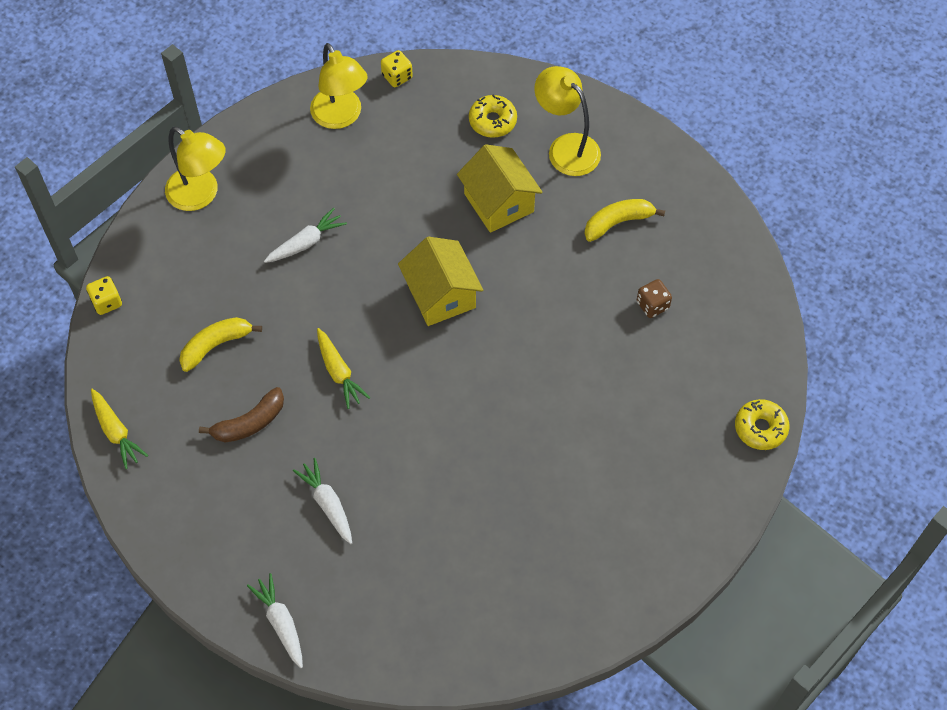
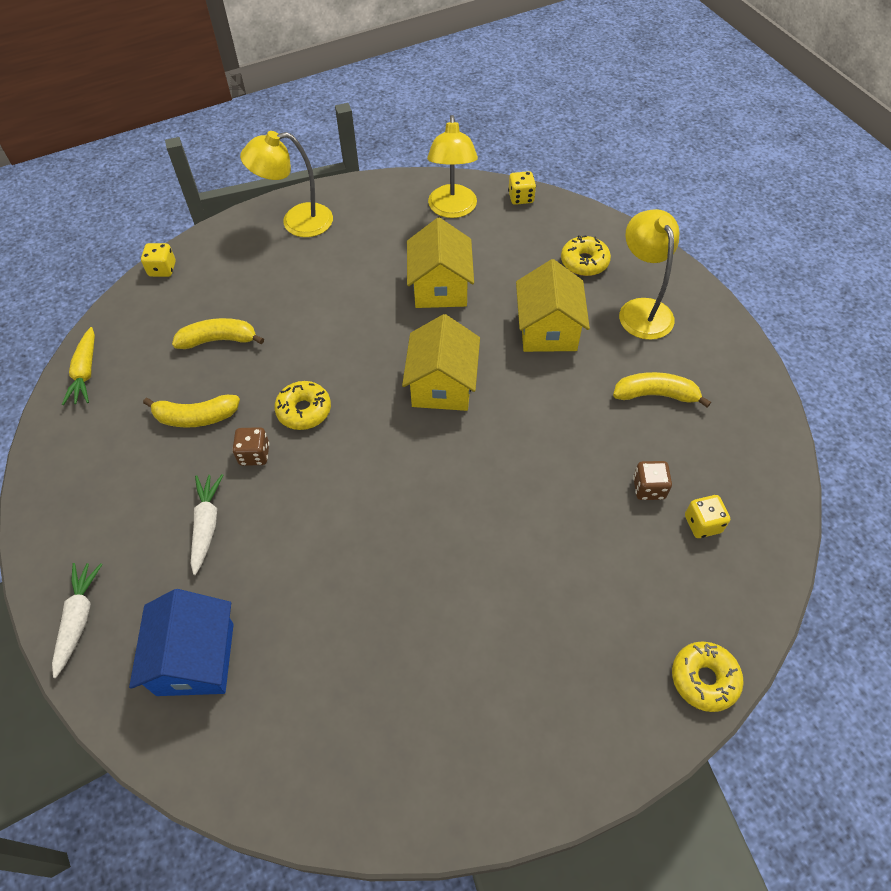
camera: 30 degrees right, 5 degrees down
(201, 195) = (296, 222): yellow lamp -> yellow lamp turned 105 degrees clockwise
(249, 423) = (196, 417): brown banana -> yellow banana
(306, 242) = (354, 292): white carrot -> none
(324, 429) = (254, 454): none -> brown dice
(339, 372) = (304, 410): yellow carrot -> yellow donut
(381, 203) = (440, 287): none -> yellow house
(394, 602) = (195, 659): none -> blue house
(705, 314) = (702, 524): none -> yellow dice

